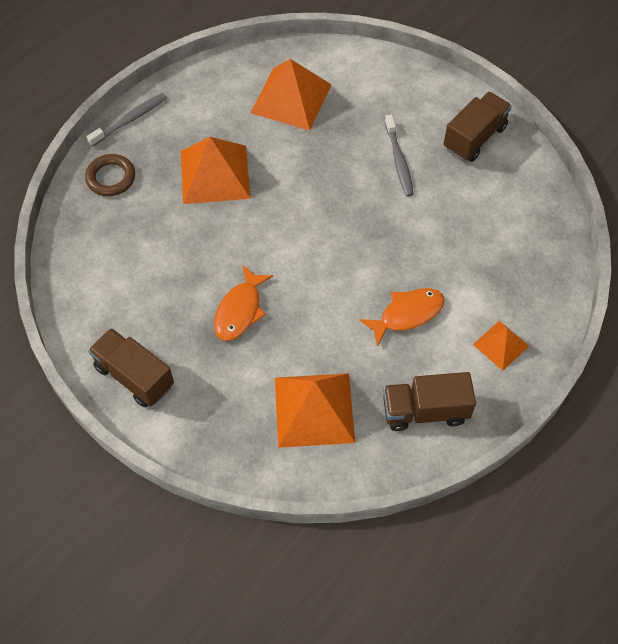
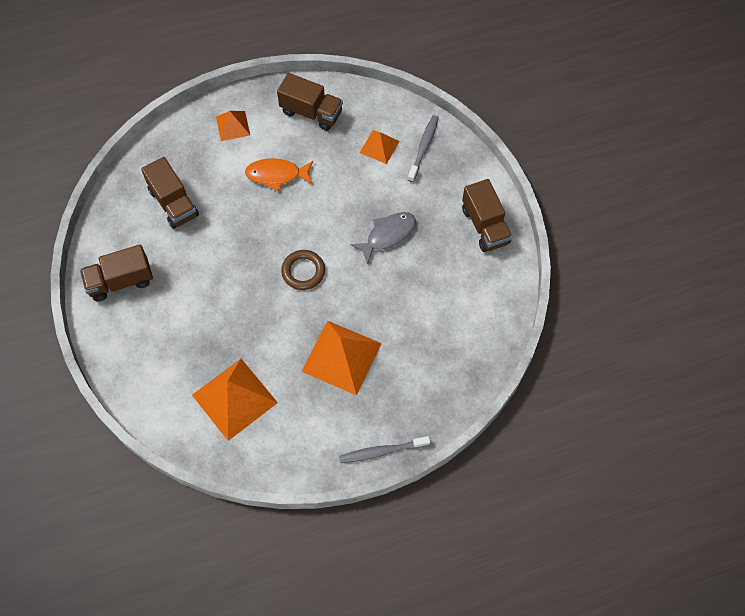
camera: 150 degrees left, 5 degrees up
(111, 178) = (426, 399): brown ring -> brown ring (303, 271)
(240, 310) = (388, 235): orange fish -> grey fish
(314, 409) = (379, 146): orange pyramid -> orange pyramid, size x0.55
(399, 160) = (193, 292): grey toothbrush -> grey toothbrush (423, 148)
(489, 230) = (173, 203): none -> brown truck

